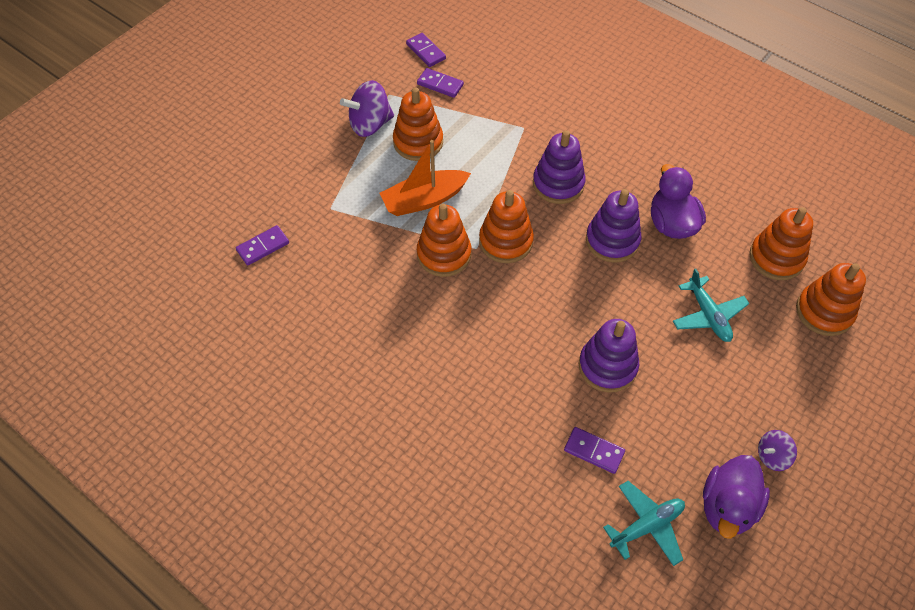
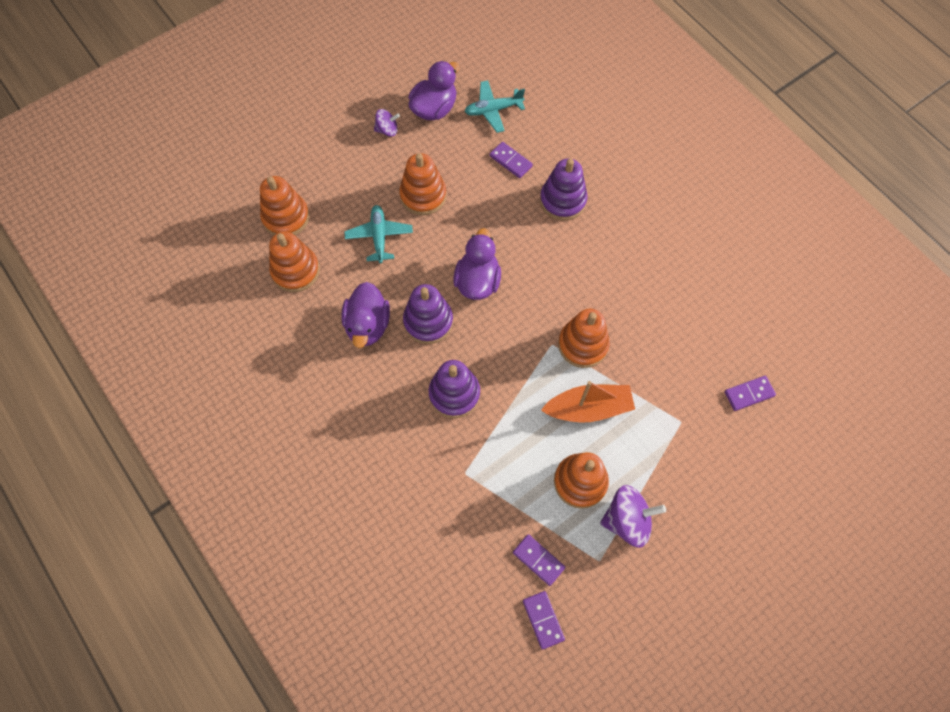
camera: 165 degrees left, 10 degrees up
(505, 241) = (523, 344): orange stacking toy -> orange stacking toy (423, 195)
(577, 292) = (477, 281): none -> purple duck
(607, 366) = (477, 216): purple stacking toy -> purple stacking toy (563, 200)

